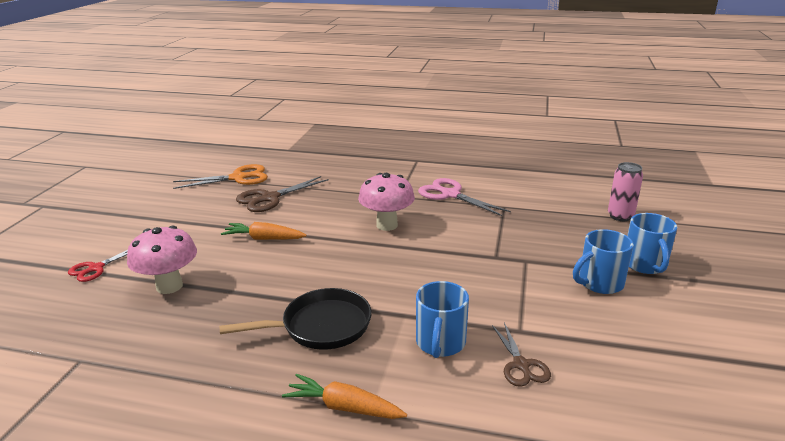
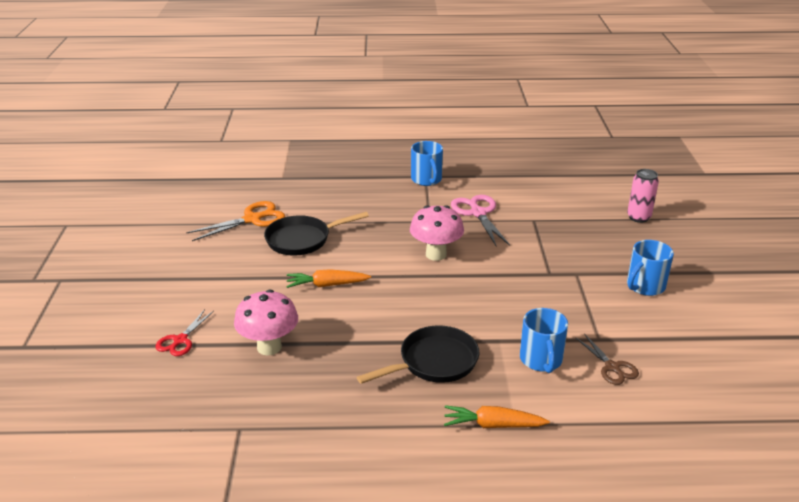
camera: 15 degrees left, 5 degrees up
(269, 198) = (302, 239): brown scissors -> black pan
(450, 194) = (478, 213): pink scissors -> pink scissors turned 45 degrees clockwise
(645, 265) = (675, 263): blue mug -> blue mug (426, 180)

